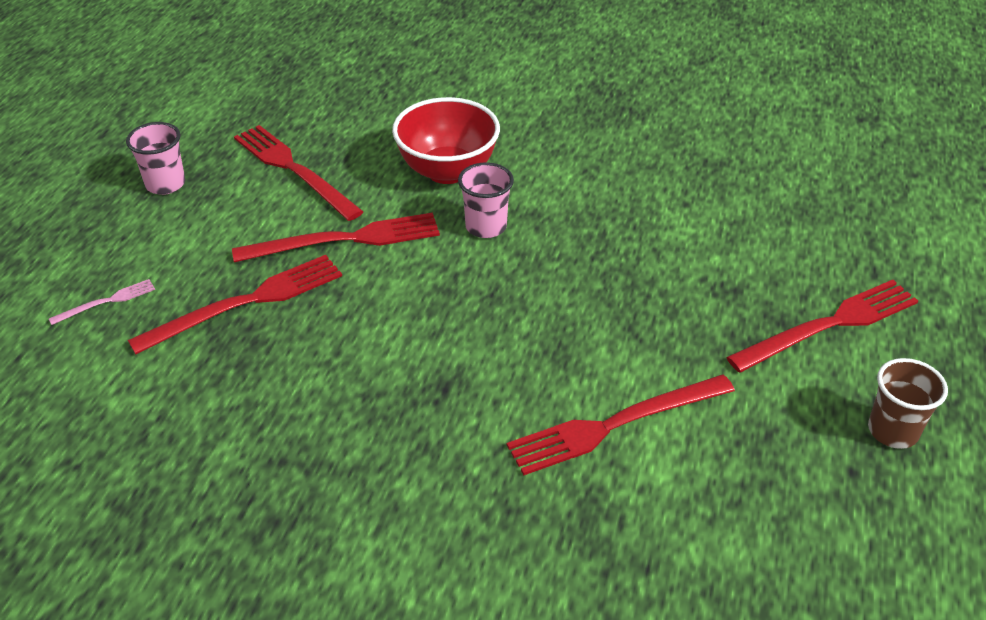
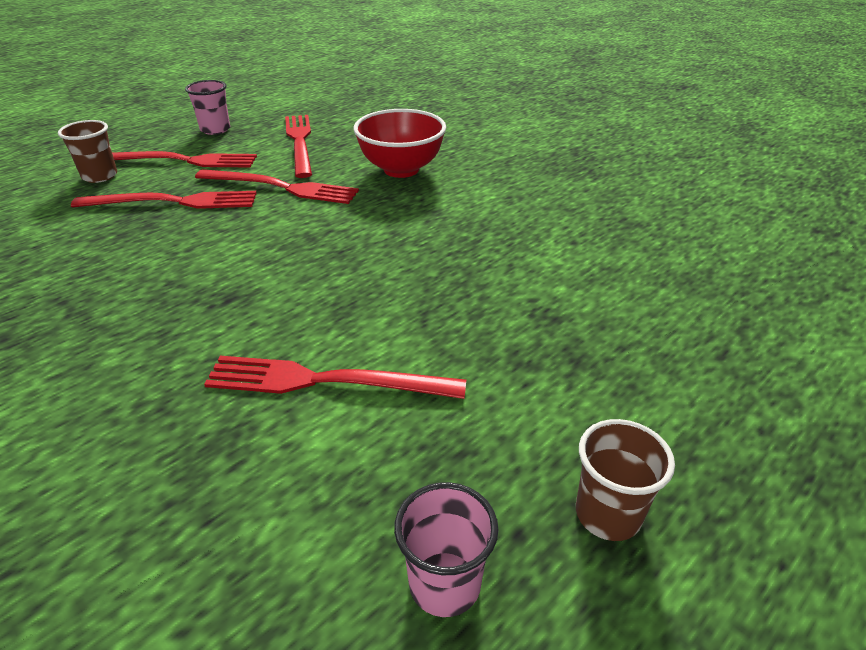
camera: 30 degrees right, 5 degrees down
(107, 301) = (100, 176): pink fork -> brown cup
(486, 227) = (388, 209): pink cup -> pink cup (444, 584)
(830, 325) = (627, 382): red fork -> red fork (183, 161)

